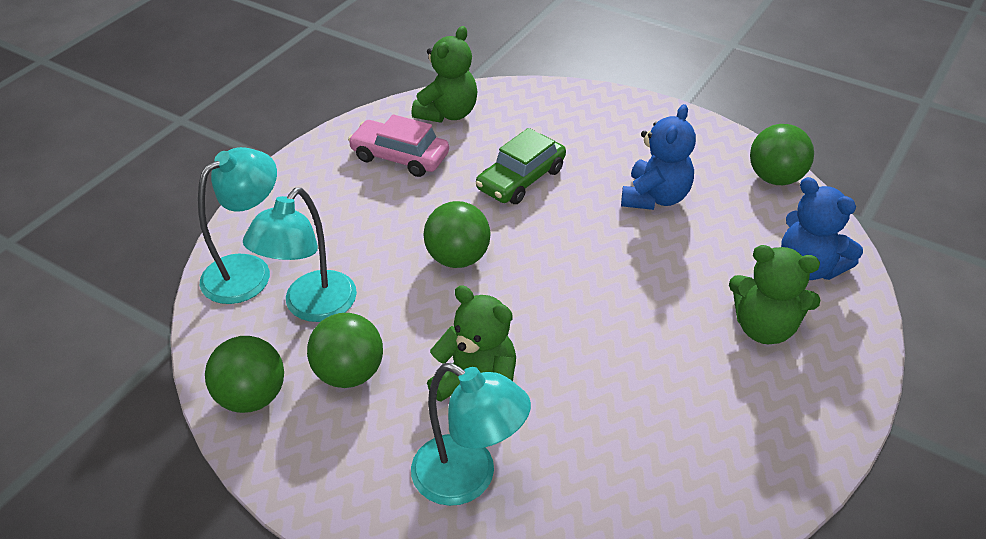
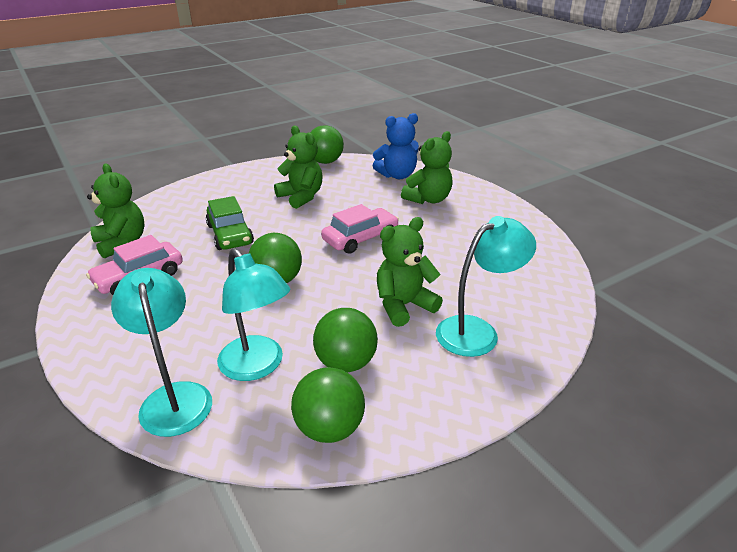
camera: 65 degrees left, 10 degrees down
(598, 294) = (360, 238): none -> pink car
(655, 197) = (301, 197): blue teddy bear -> green teddy bear

